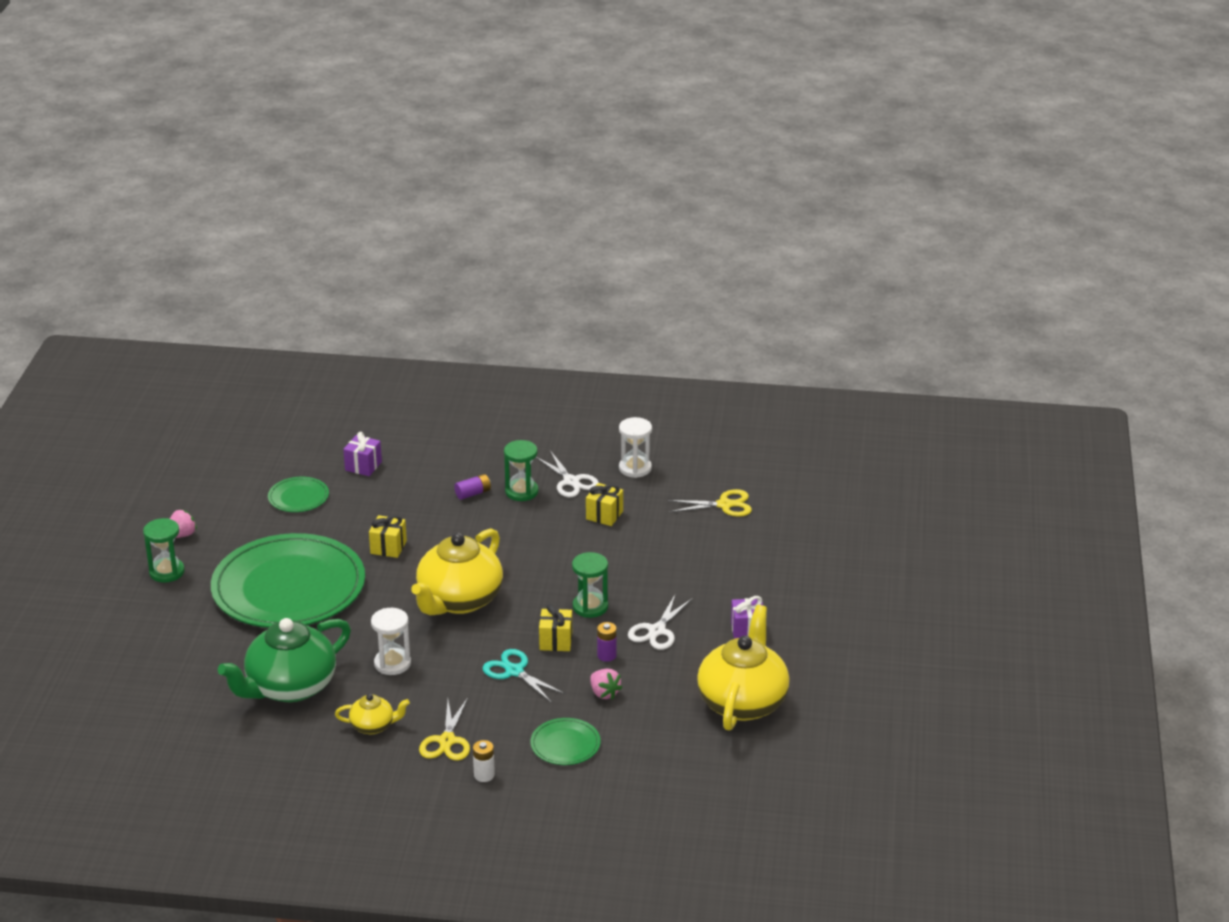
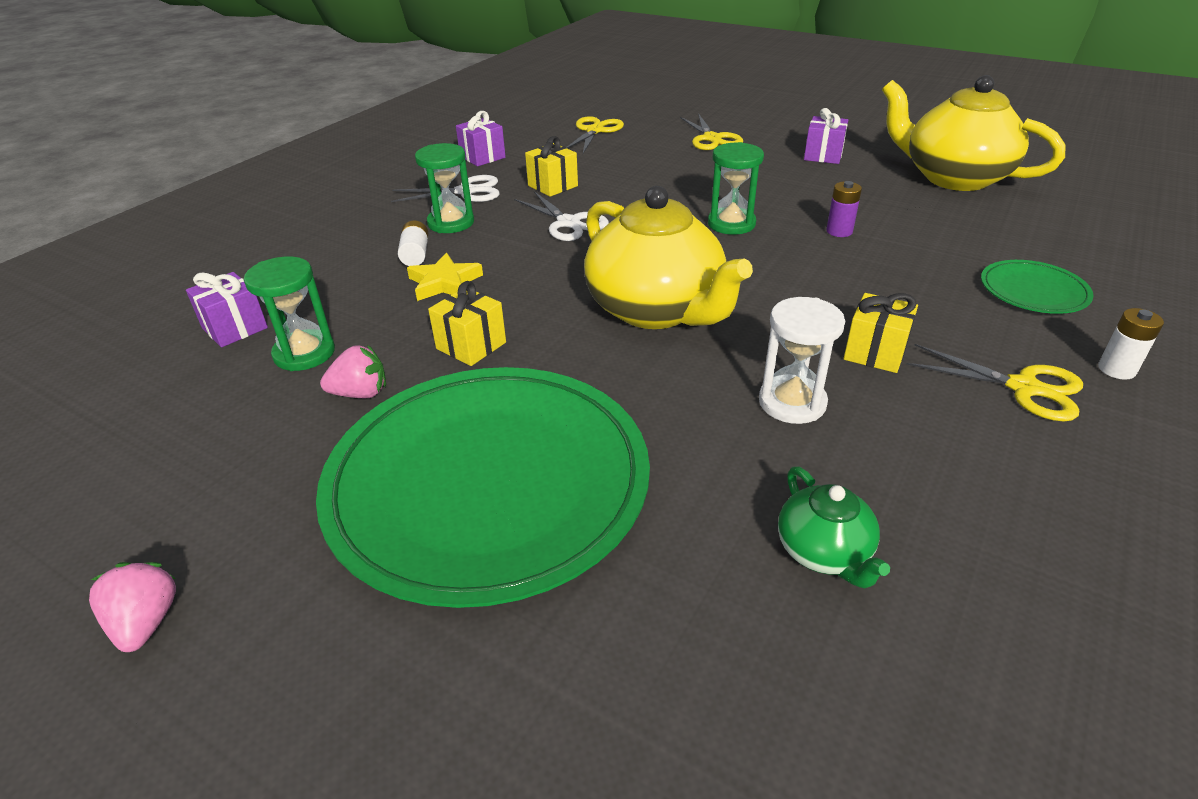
camera: 65 degrees left, 5 degrees up
(167, 572) = (257, 690): green hourglass -> green hourglass (304, 353)
(290, 687) = (824, 552): green teapot -> green teapot, size x0.48
(298, 497) = (229, 412): green plate -> none
(373, 726) = (974, 461): yellow teapot -> none
(446, 516) = (444, 283): none -> yellow star
(473, 493) = (415, 254): purple battery -> white battery
(514, 671) = (852, 298): turquoise scissors -> none
(556, 641) = (793, 257): yellow gift -> yellow gift (875, 352)
(604, 693) = (920, 246): pink strawberry -> pink strawberry (360, 393)
(635, 468) = (482, 157): white hourglass -> purple gift
(657, 631) = (801, 196): white scissors -> white scissors (568, 223)
(747, 567) = (712, 139): none -> yellow scissors

